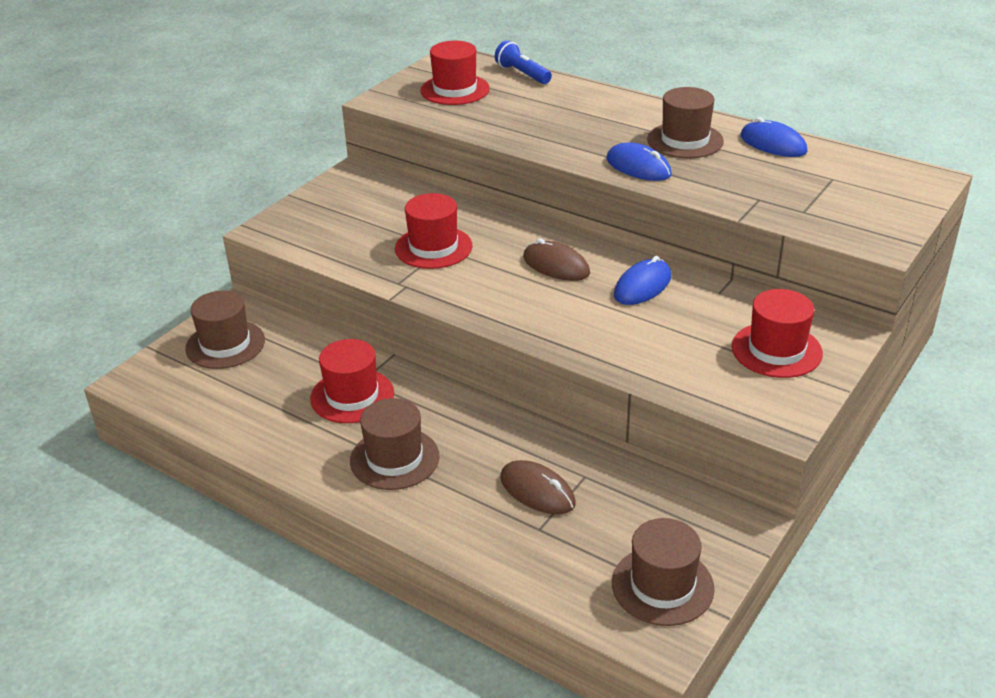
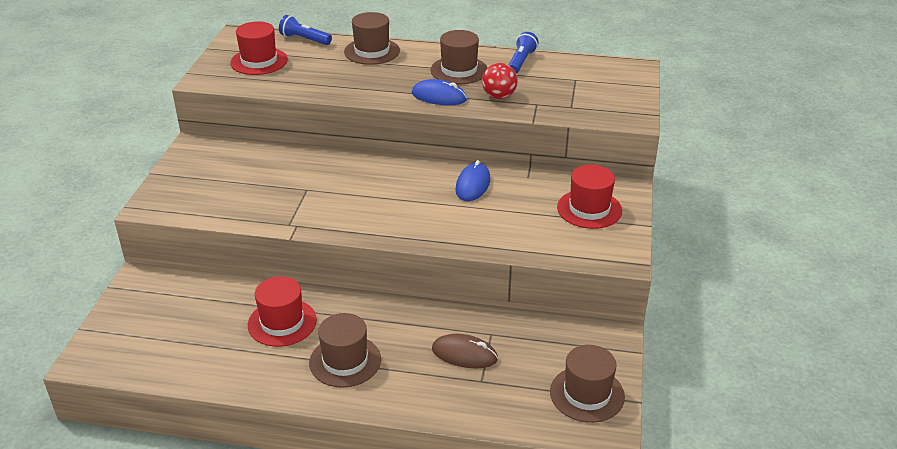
camera: 25 degrees left, 0 degrees up
(225, 344) = (149, 309): brown hat -> brown hat (372, 51)
(433, 247) = (299, 190): red hat -> none
(556, 265) = (401, 183): brown mouse -> none
(715, 180) = (499, 96): none -> red ball
(773, 144) = (521, 62): blue mouse -> blue flashlight

